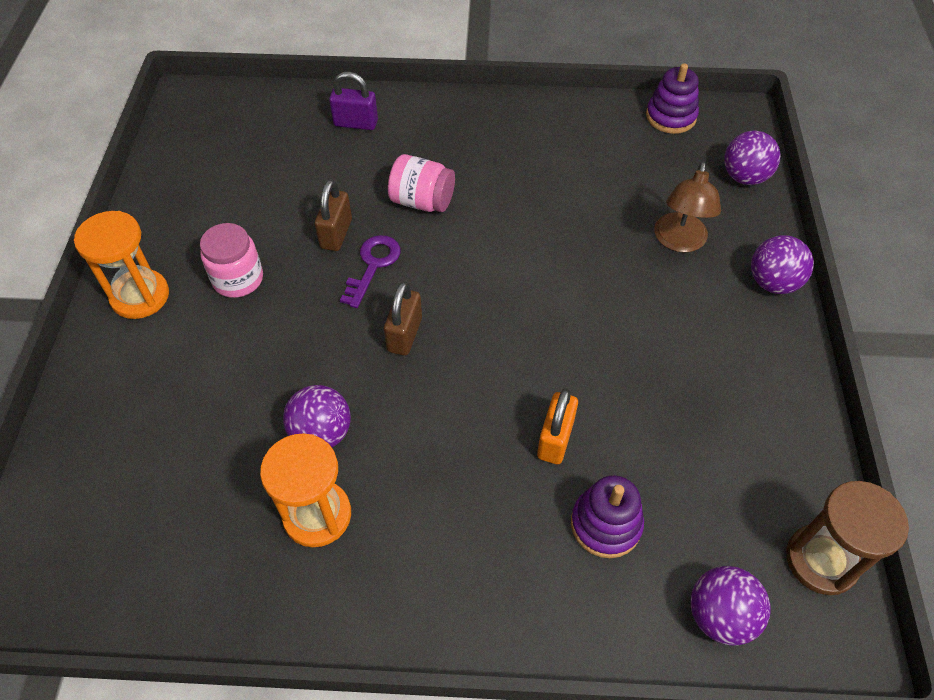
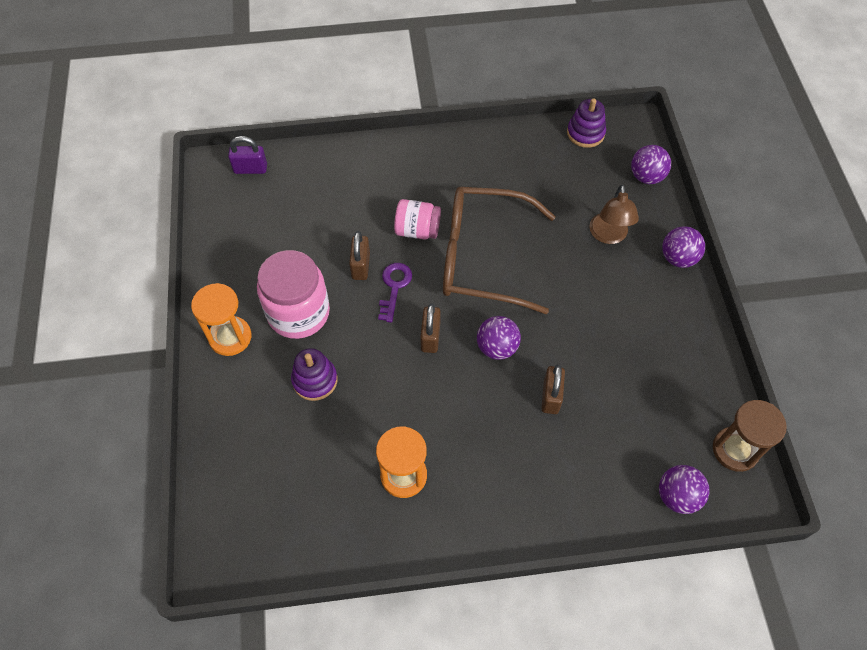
camera: 10 degrees left, 5 degrees up
(238, 279) = (298, 313): pink jar -> pink jar, size x1.66
(321, 433) = (391, 418): purple ball -> purple ball (497, 347)
(356, 123) = (351, 171): purple padlock -> purple padlock (250, 169)
(502, 246) = (484, 258): none -> brown glasses
(555, 439) = (551, 397): orange padlock -> brown padlock
(605, 524) = (595, 449): purple stacking toy -> purple stacking toy (315, 380)

